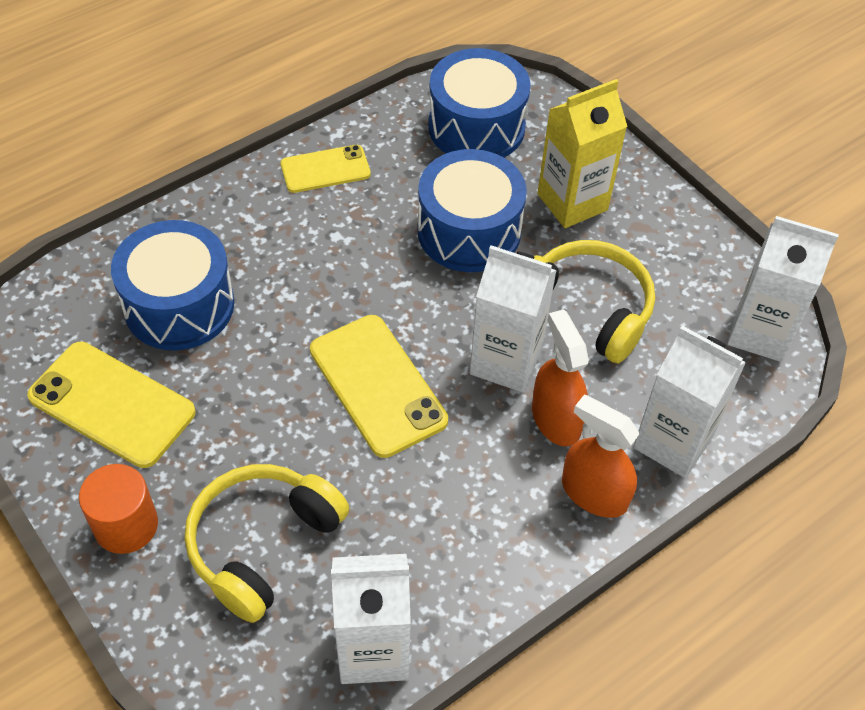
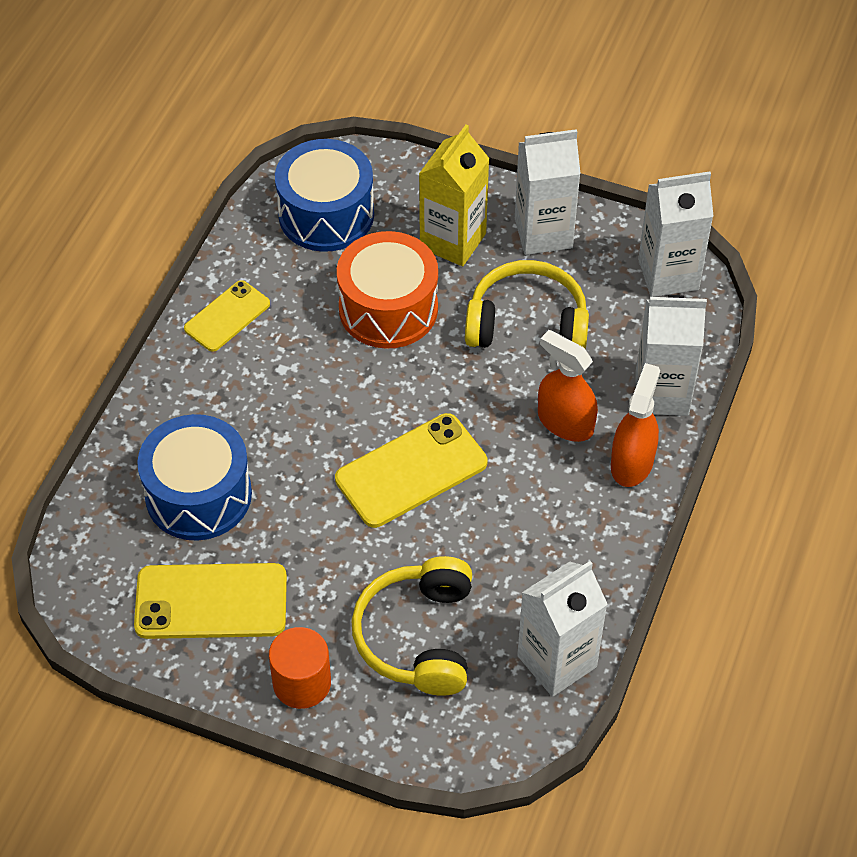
camera: 30 degrees left, 0 degrees up
(377, 385) = (411, 471): yellow phone -> yellow phone turned 60 degrees counterclockwise
(469, 231) = (388, 308): blue drum -> orange drum
(505, 361) = (495, 399): white carton -> white carton (543, 233)
(594, 493) = (632, 462): orange spray bottle -> orange spray bottle turned 105 degrees clockwise

